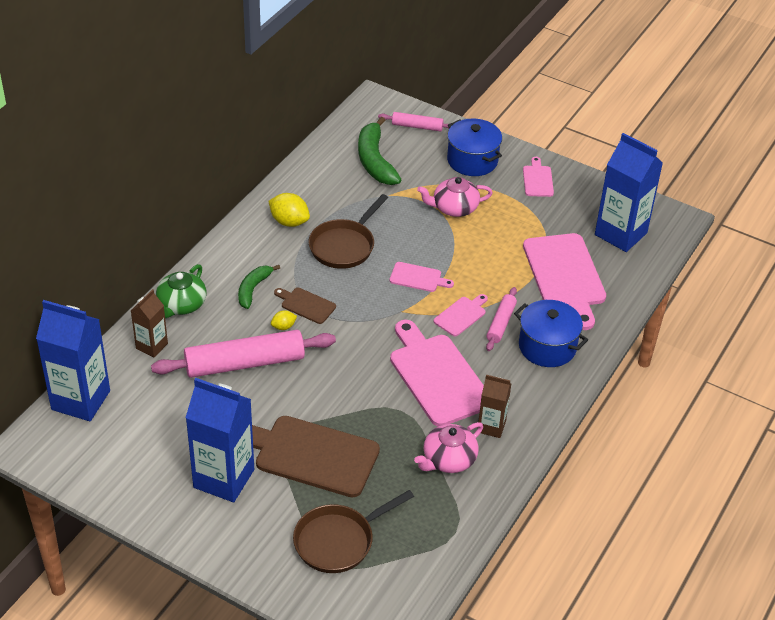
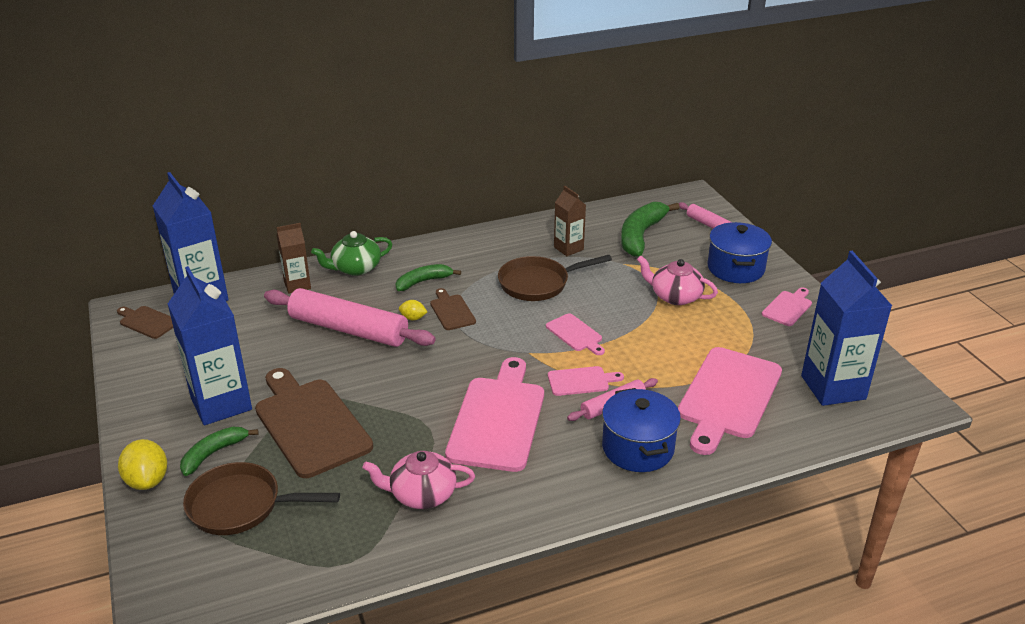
camera: 40 degrees right, 10 degrees down
(64, 447) = (147, 322): none -> brown cutting board
(269, 518) = (213, 453): none -> green banana
(289, 222) = (513, 248): yellow lemon -> yellow lemon (147, 480)
(491, 426) = (498, 488): brown carton -> brown carton (568, 248)

